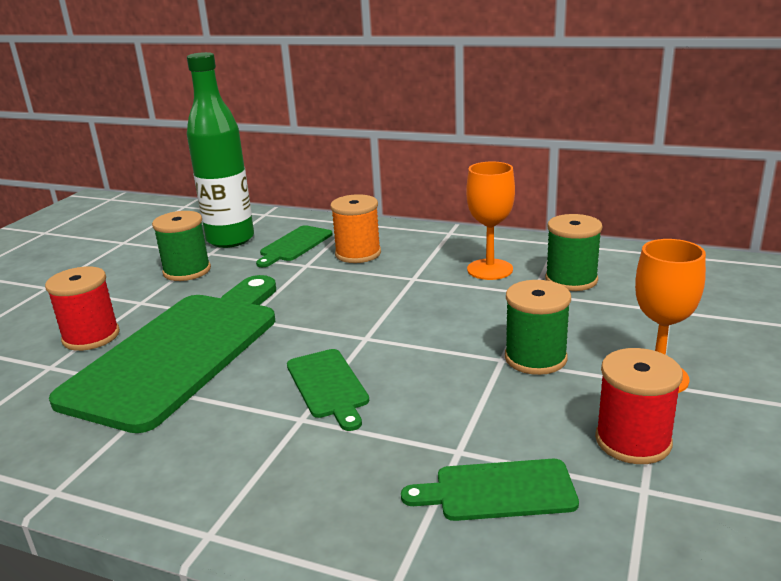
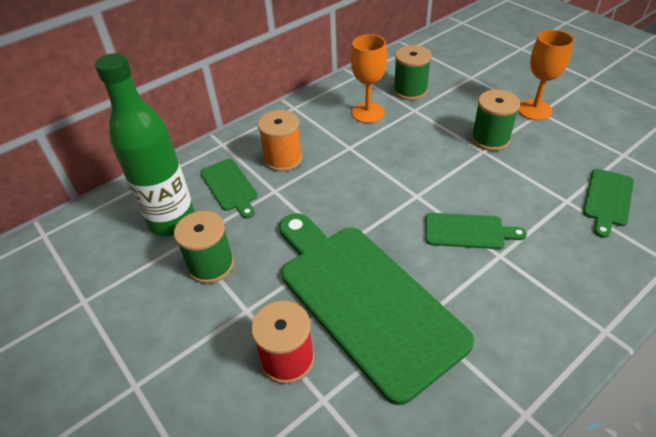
camera: 60 degrees left, 20 degrees up
(633, 441) = (585, 141): red spool -> none

